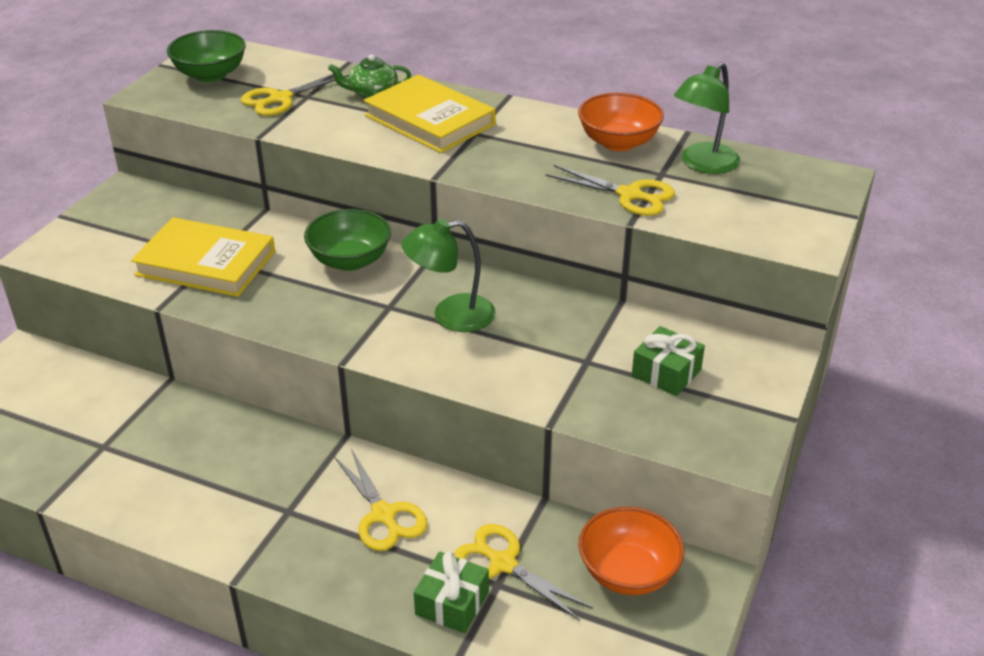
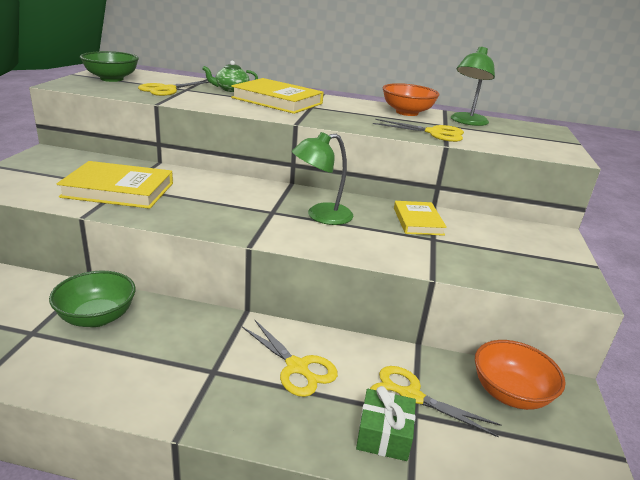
camera: 15 degrees left, 10 degrees down
(350, 260) = (232, 188): green bowl -> green bowl (97, 317)
(581, 329) = (418, 221): none -> yellow book
(666, 373) = (492, 243): green gift -> none

